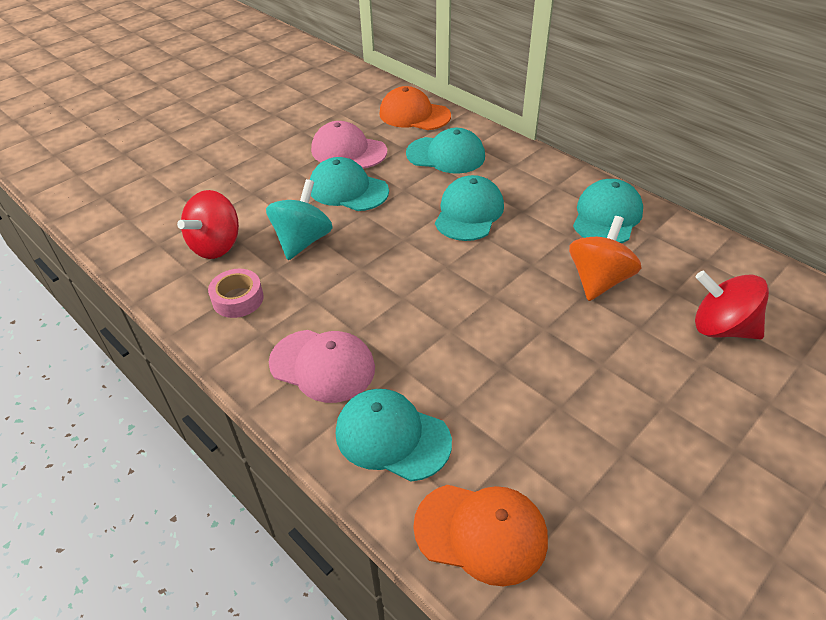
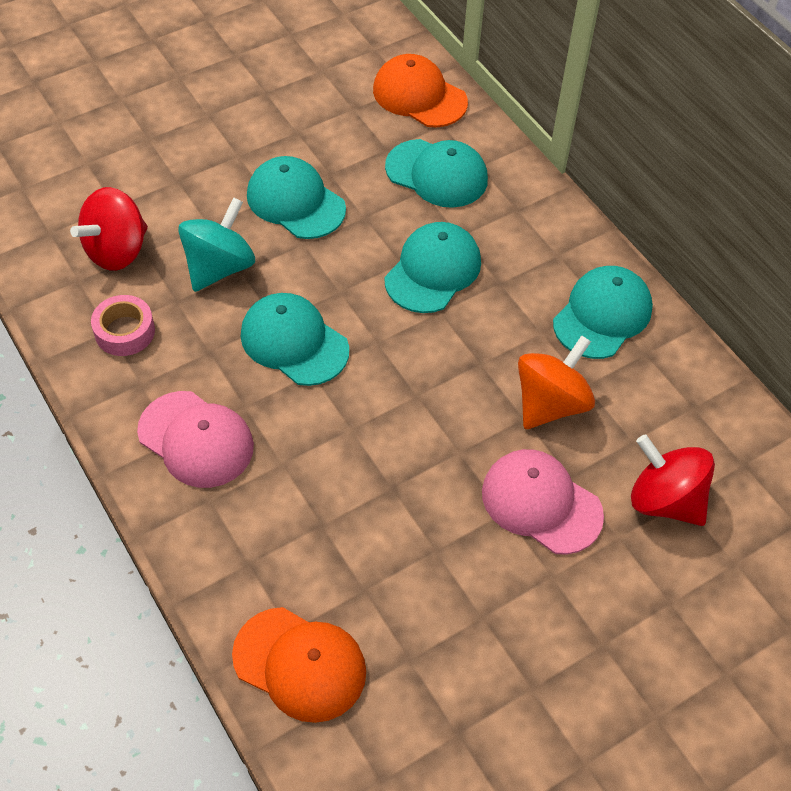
camera: 10 degrees right, 10 degrees up
(348, 151) = (314, 139): pink cap -> pink cap (541, 503)
(392, 436) = (245, 541): turquoise cap -> turquoise cap (294, 342)

